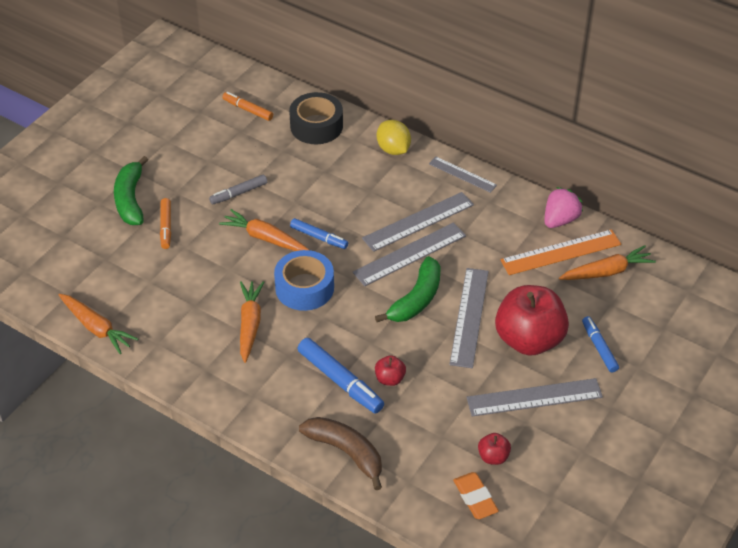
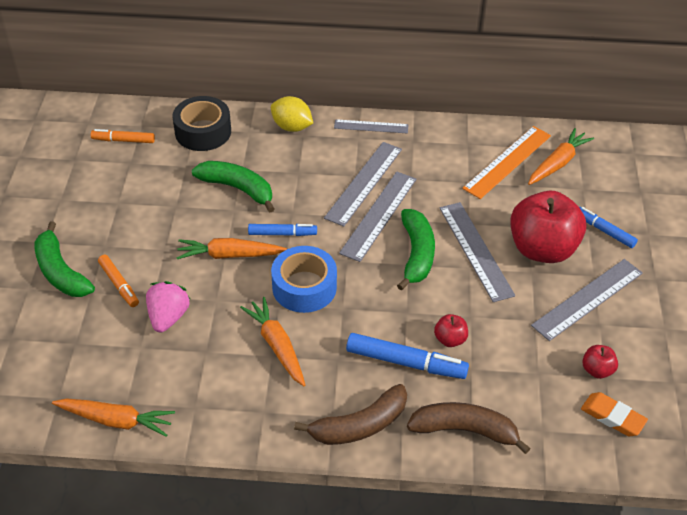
camera: 30 degrees left, 0 degrees up
(238, 193) = (171, 222): grey marker -> none
(268, 411) = (360, 425): none -> brown banana
(310, 185) = (237, 188): none -> green banana
(560, 220) = (485, 134): pink strawberry -> pink strawberry (168, 317)

